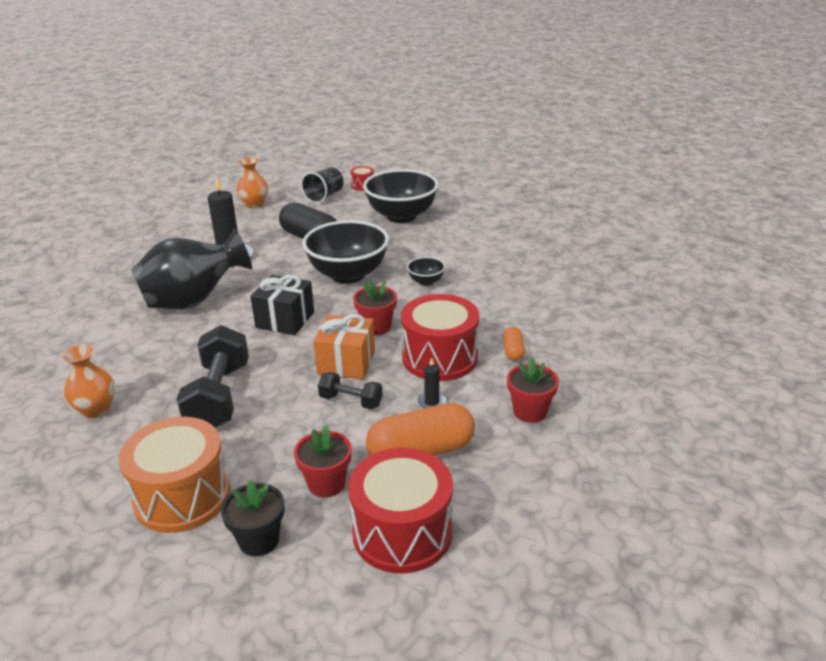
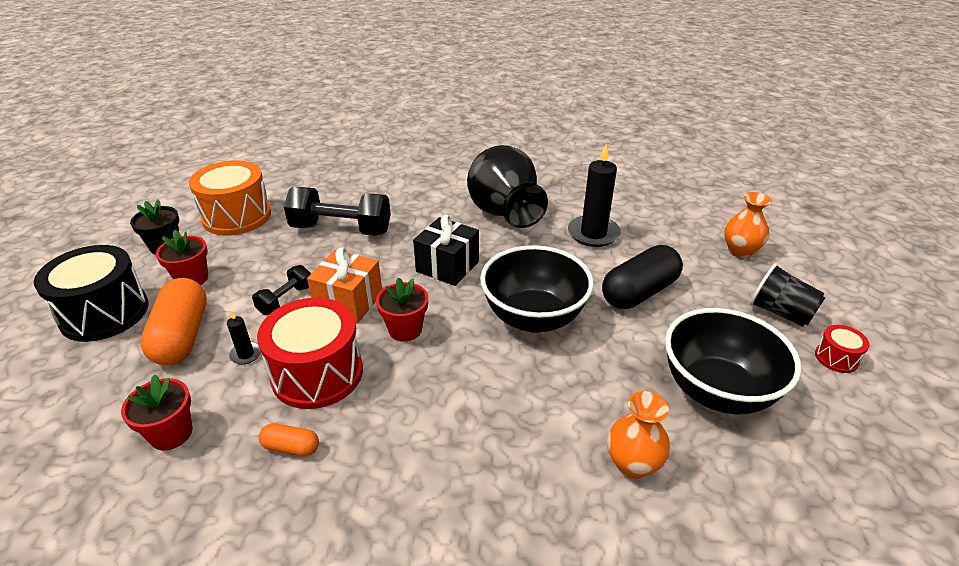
camera: 100 degrees right, 5 degrees up
(96, 409) = (360, 180): orange vase -> orange vase (632, 464)
(402, 532) = (104, 313): red drum -> black drum
(426, 282) = (497, 388): black bowl -> none

